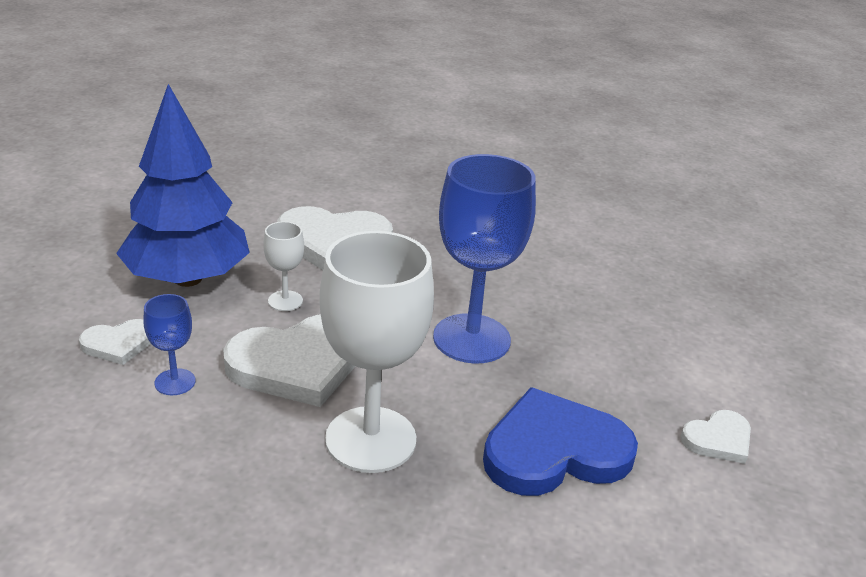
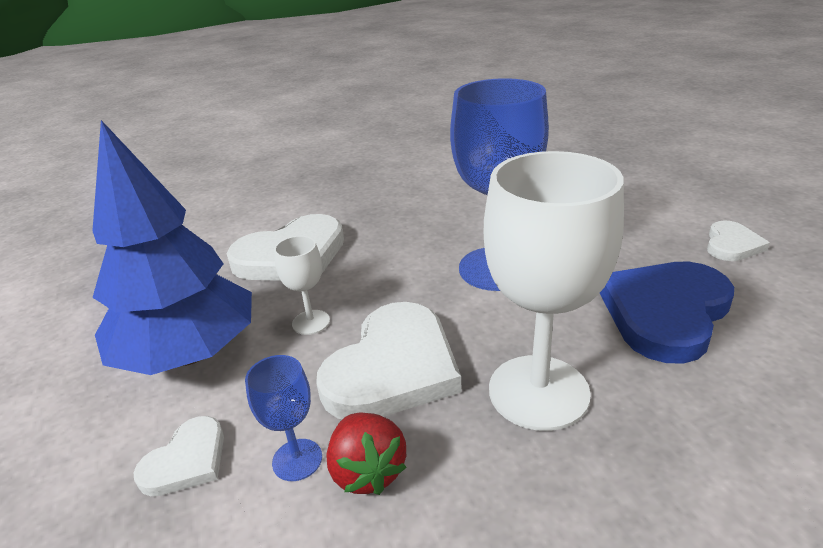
camera: 30 degrees left, 0 degrees up
(204, 414) = (367, 471): none -> red strawberry

